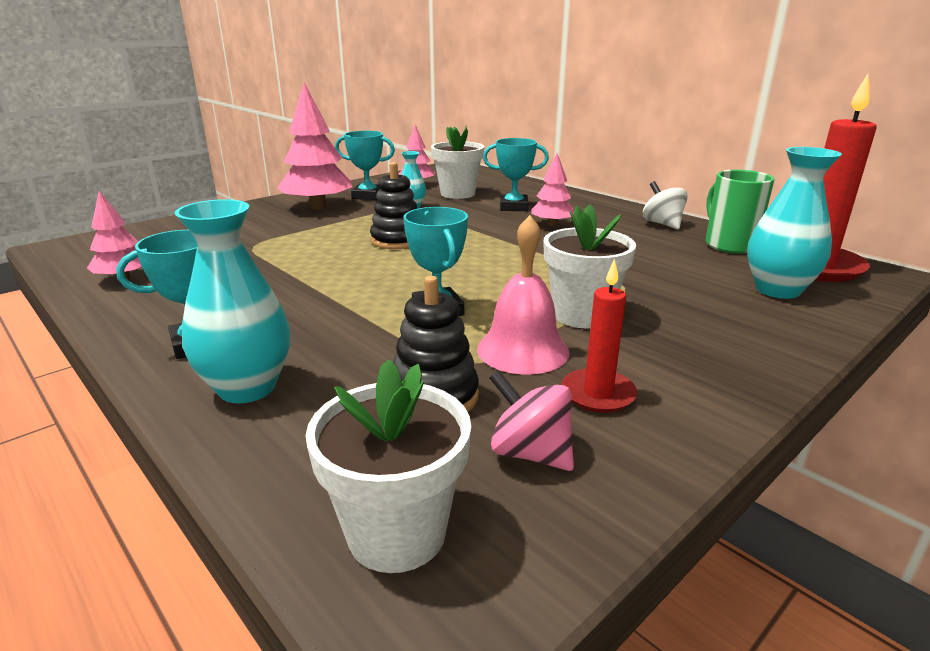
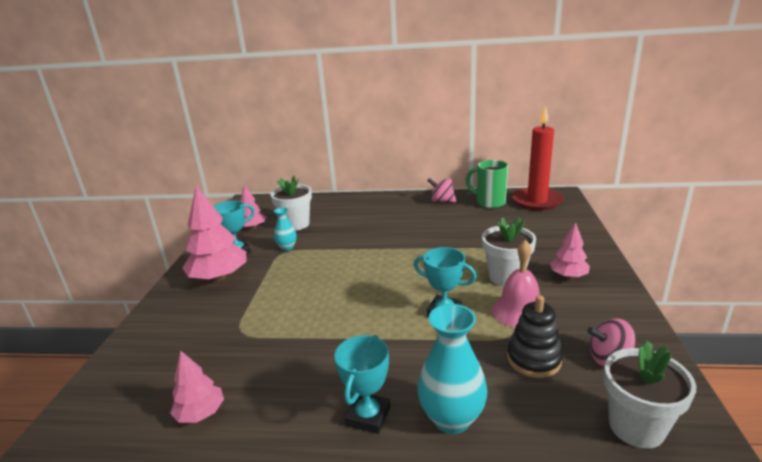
camera: 40 degrees left, 0 degrees up
(397, 240) = (331, 278): black stacking toy -> none
(513, 207) = (349, 221): turquoise trophy -> none
(552, 224) = (392, 225): pink tree -> pink tree (568, 276)
(598, 394) = (581, 315): red candle -> none
(662, 224) = (442, 201): white spinning top -> pink spinning top
(777, 290) = (546, 222): turquoise vase -> none

